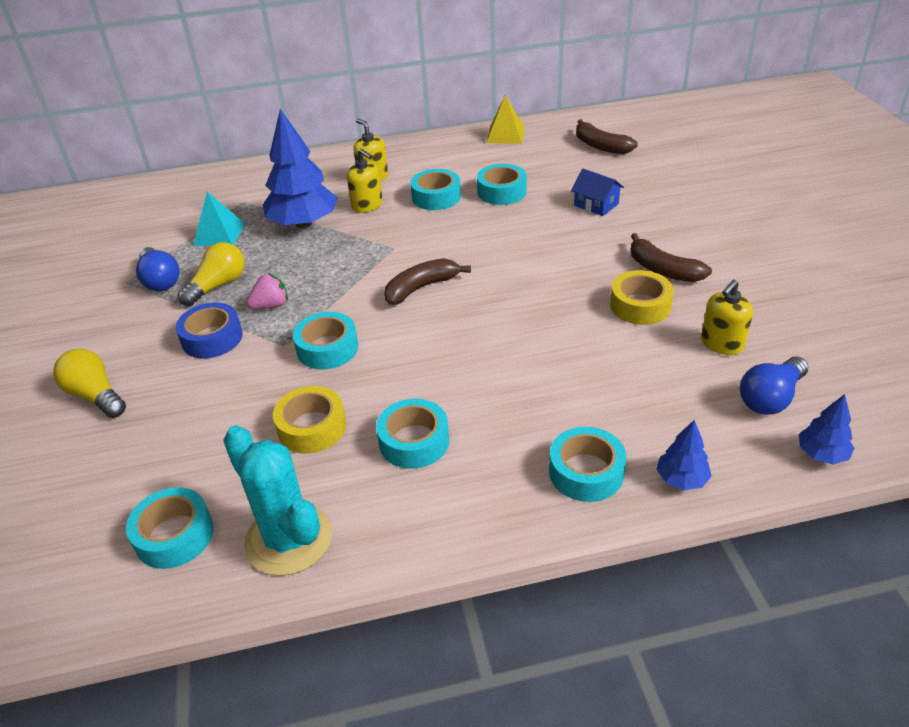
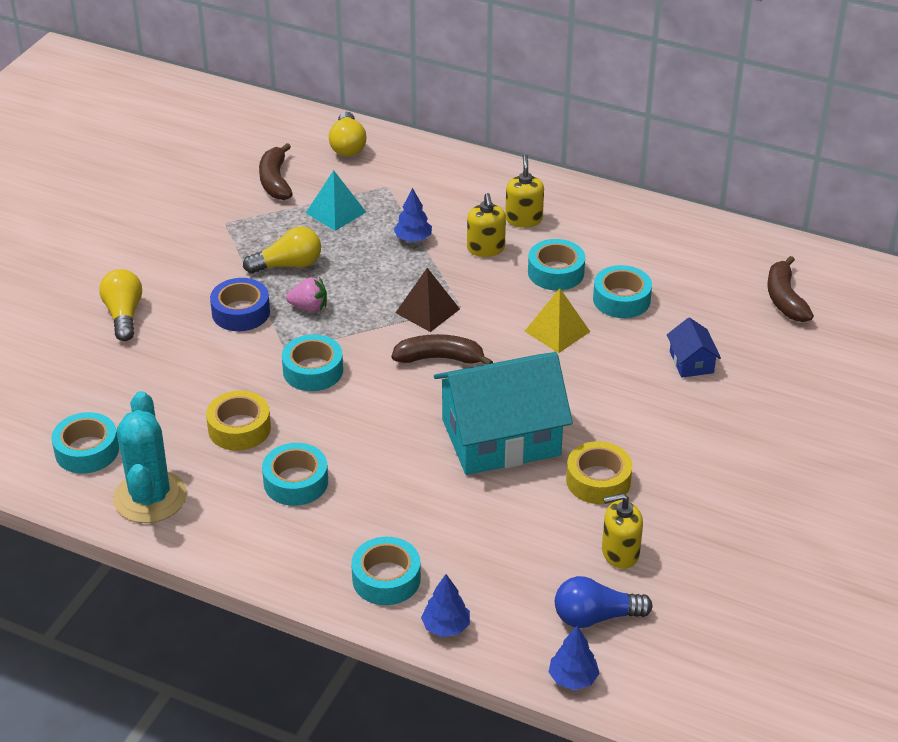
camera: 35 degrees right, 0 degrees up
(160, 280) = (251, 235): blue light bulb -> none
(180, 190) = (347, 146): none -> yellow light bulb
(303, 223) = (413, 239): blue tree -> blue tree, size x0.48
(372, 262) = (427, 310): none -> brown pyramid
(505, 135) = (706, 234): yellow pyramid -> yellow pyramid (557, 331)
(535, 315) = (500, 437): none -> turquoise house
(663, 270) = (663, 461): brown banana -> brown banana (275, 181)

